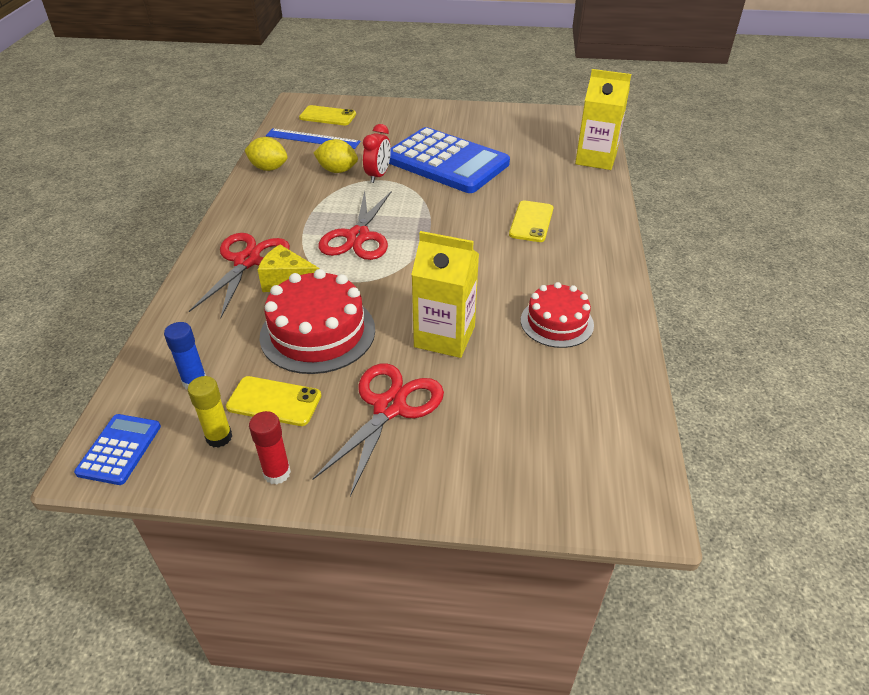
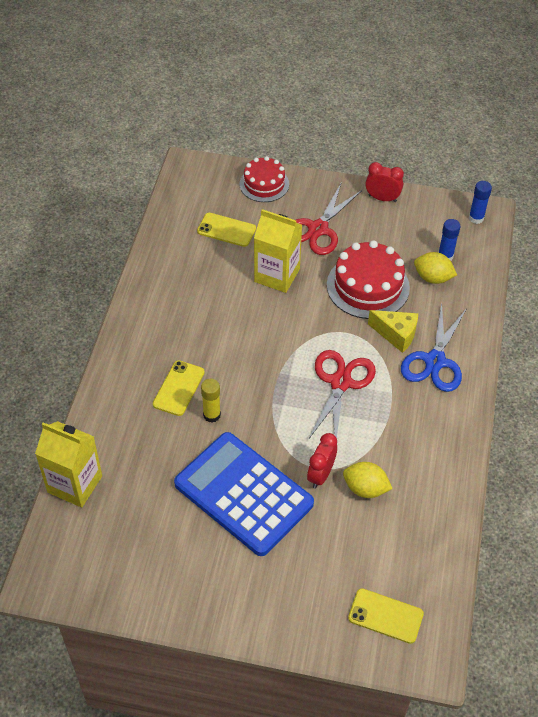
camera: 175 degrees left, 10 degrees up
(120, 449) = (476, 218): blue calculator -> blue glue stick
(219, 437) = (420, 220): yellow glue stick -> yellow glue stick (212, 415)
(247, 261) = (435, 361): red scissors -> blue scissors
(268, 168) = (442, 500): yellow lemon -> yellow lemon (433, 278)
(274, 401) = (391, 239): yellow phone -> yellow phone (226, 230)
(277, 473) = (382, 198): red glue stick -> red clock
(312, 139) = (399, 559): blue ruler -> none
(557, 322) = (193, 280): red cake -> red cake (264, 184)

